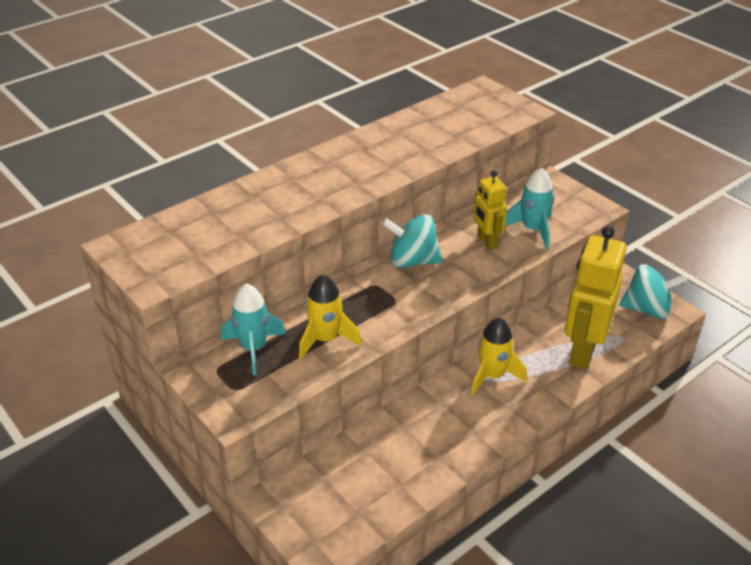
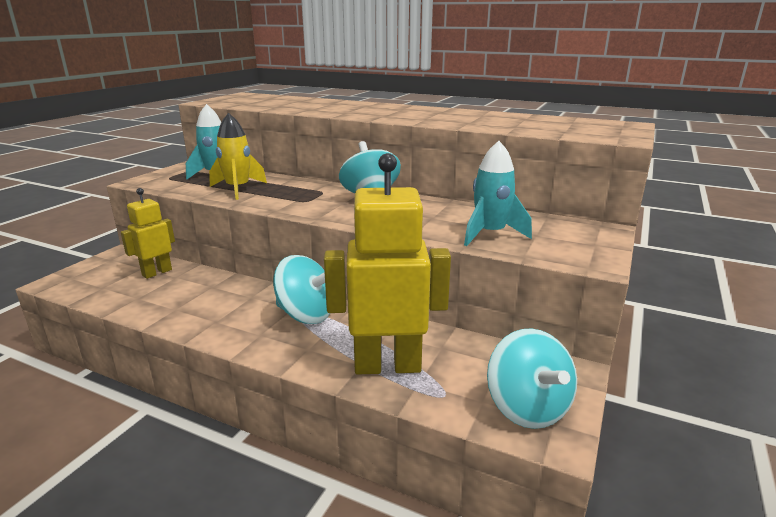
camera: 65 degrees right, 15 degrees down
(486, 242) = (437, 218): yellow robot -> yellow robot (157, 272)
(492, 376) = (306, 315): yellow rocket -> turquoise spinning top

